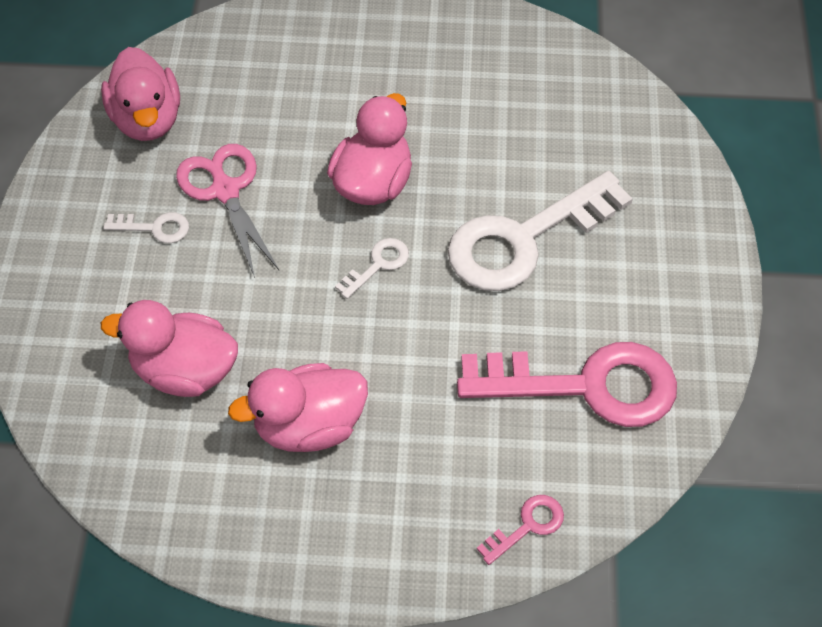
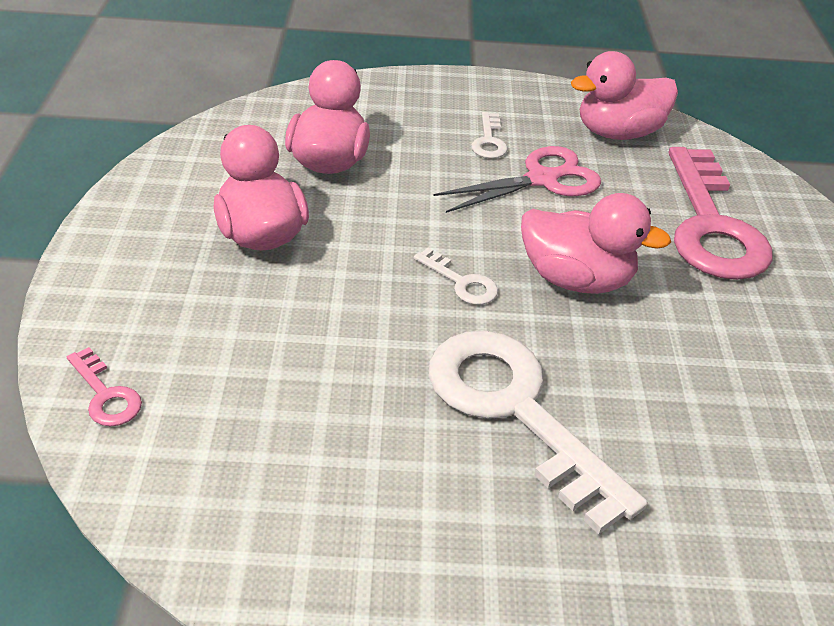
camera: 85 degrees right, 15 degrees down
(586, 385) = (289, 462): pink key -> pink key (711, 226)

